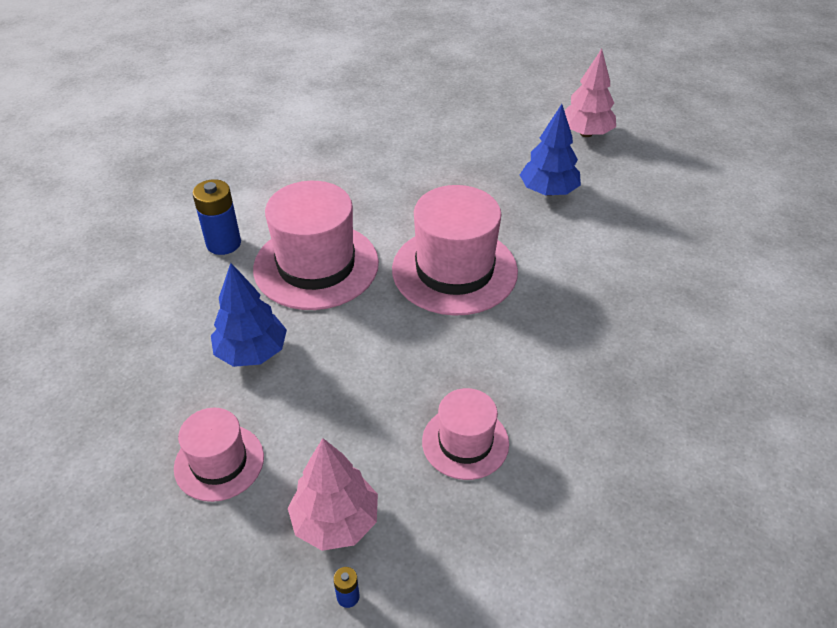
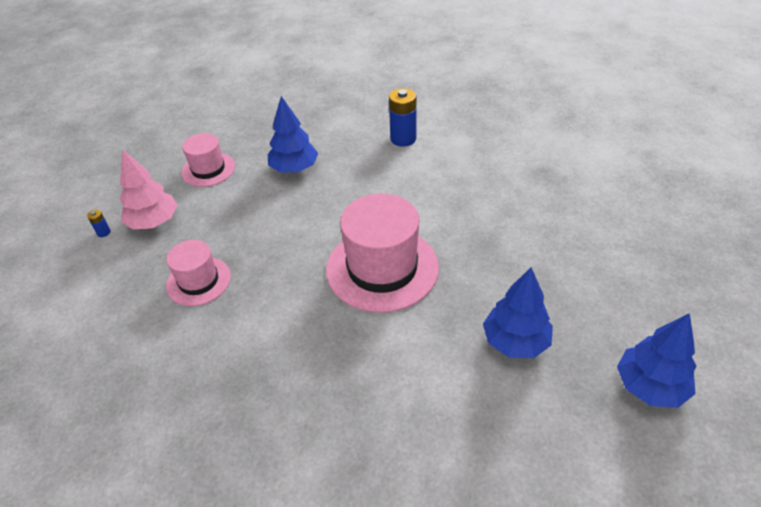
camera: 90 degrees right, 0 degrees up
(316, 265) = (382, 187): pink hat -> none
(586, 133) = (650, 386): pink tree -> blue tree

